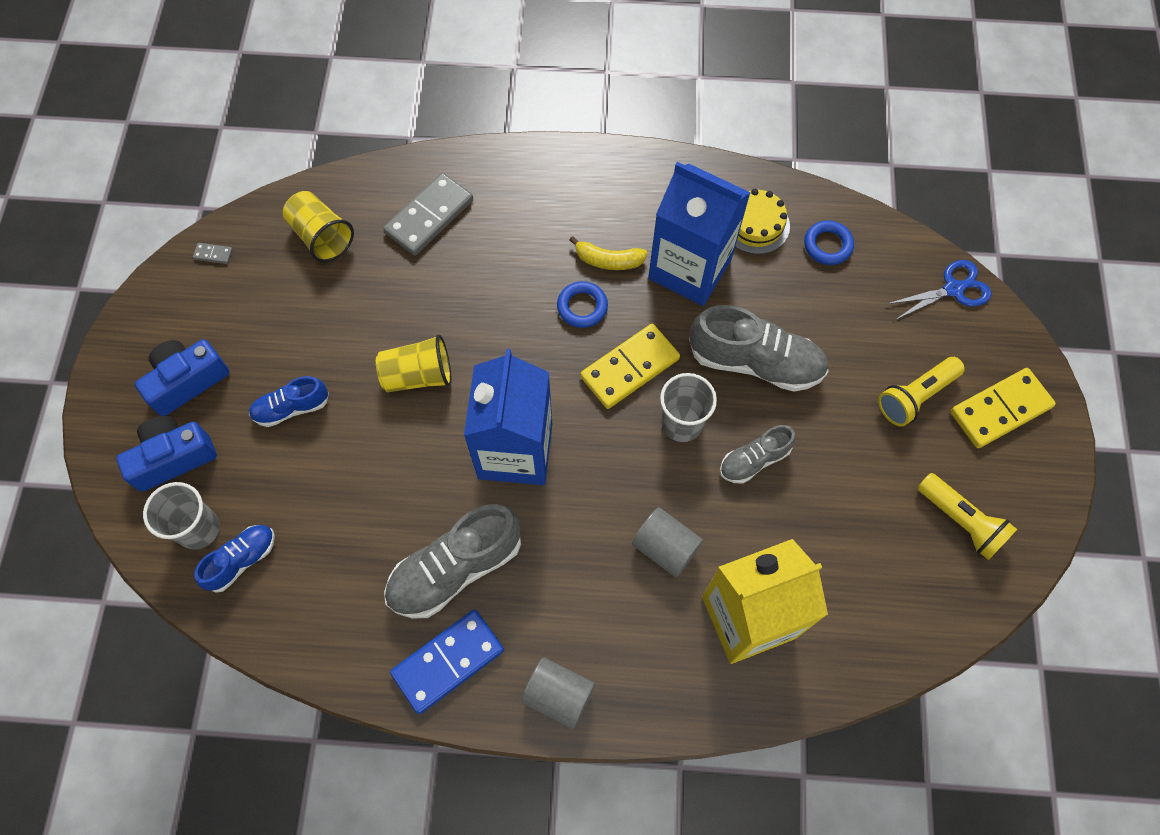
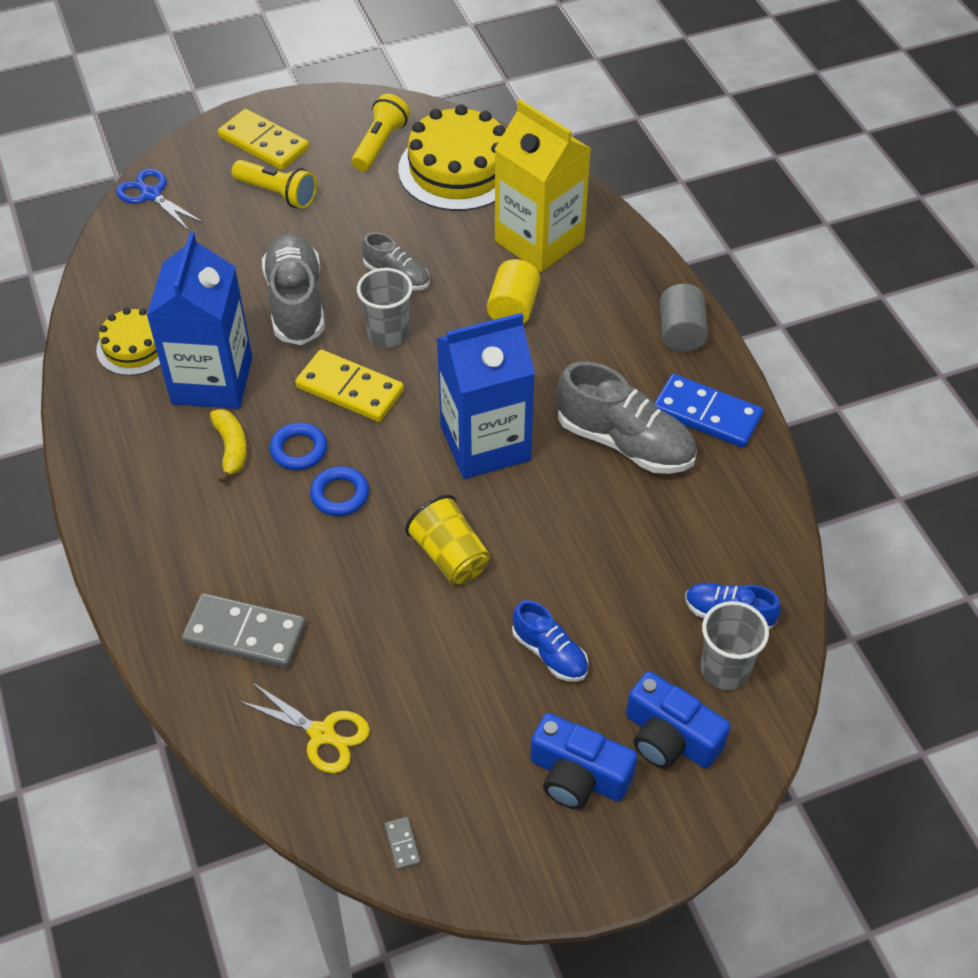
camera: 115 degrees left, 15 degrees down
(321, 236) = (322, 734): yellow cup -> yellow scissors
(665, 547) = (513, 308): grey cylinder -> yellow cylinder
(827, 245) = (137, 288): blue ring -> blue ring (340, 495)
(892, 584) = (458, 169): none -> yellow cake

